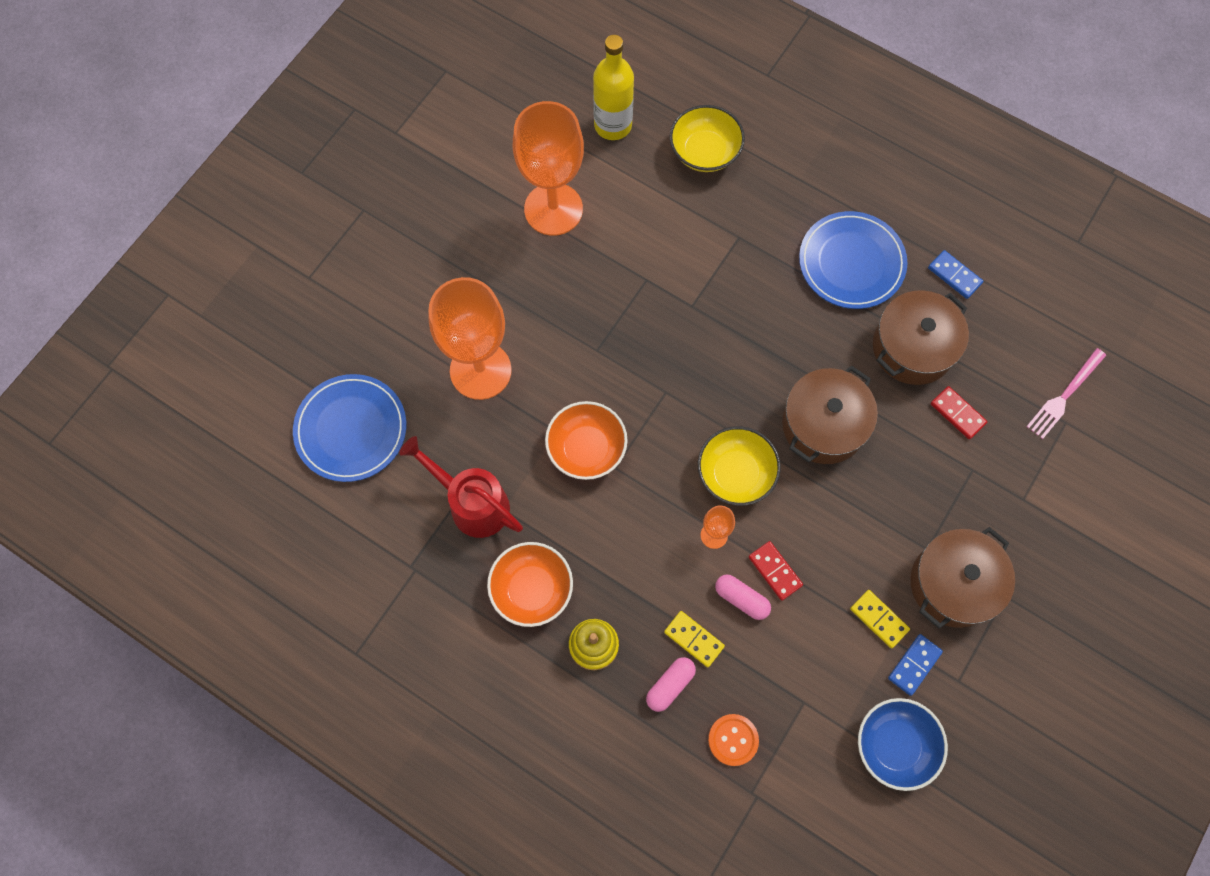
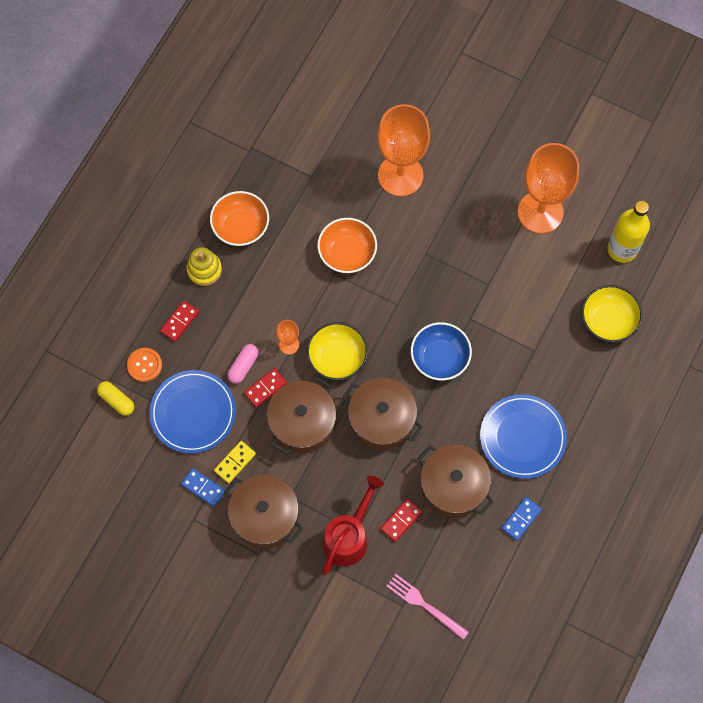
camera: 85 degrees right, 0 degrees up
(351, 429) = (347, 97): blue plate -> blue plate (193, 413)
(472, 503) = (299, 181): red watering can -> red watering can (349, 536)
(670, 685) = (179, 321): pink capsule -> red domino
(694, 639) = (212, 335): yellow domino -> none
(784, 784) = (116, 400): none -> yellow capsule
(825, 526) = (302, 422): none -> brown pot
(895, 745) = (146, 474): blue bowl -> blue bowl (440, 357)

